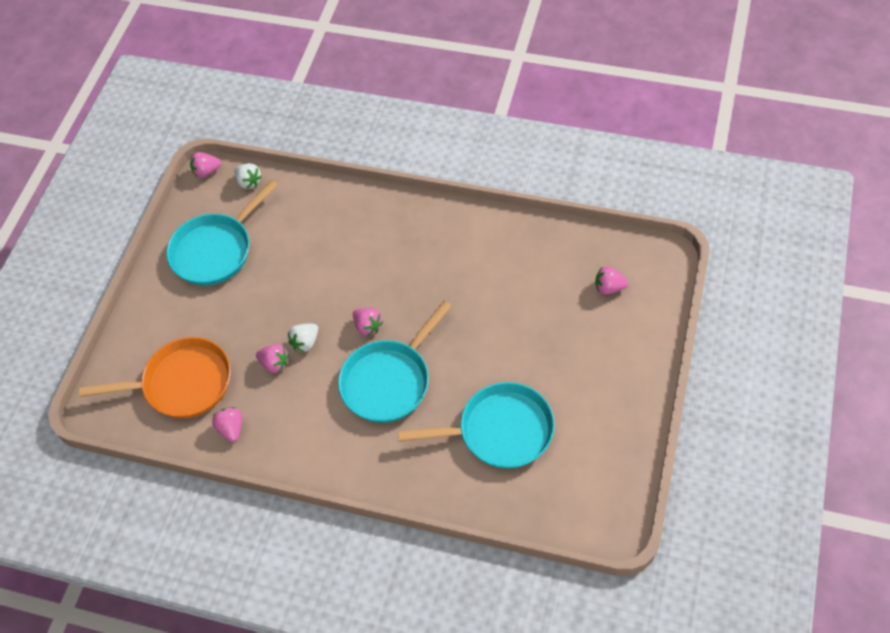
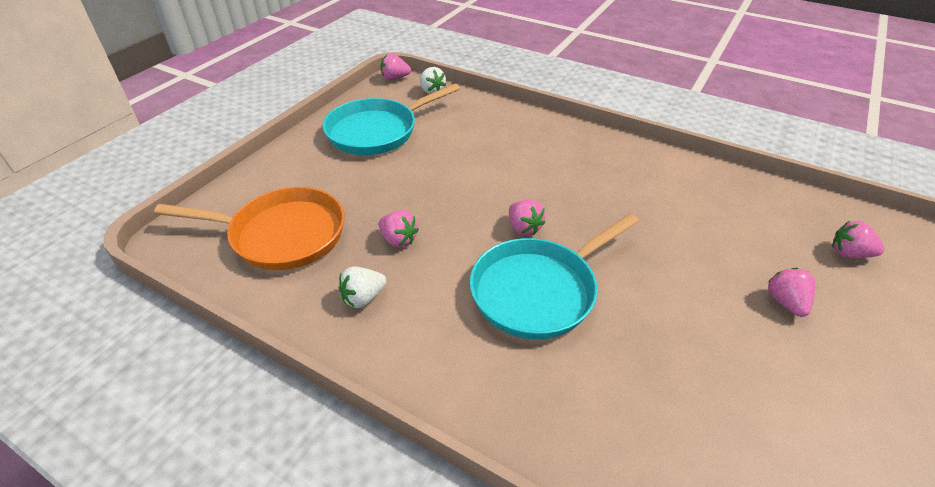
camera: 10 degrees right, 15 degrees down
(231, 429) = (315, 296): pink strawberry -> pink strawberry (785, 302)
(305, 342) = (443, 227): white strawberry -> white strawberry (363, 298)
(499, 431) = (695, 394): turquoise pan -> none

